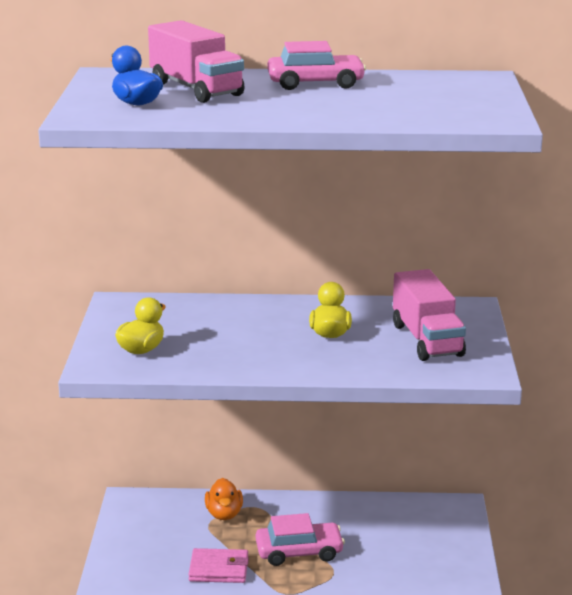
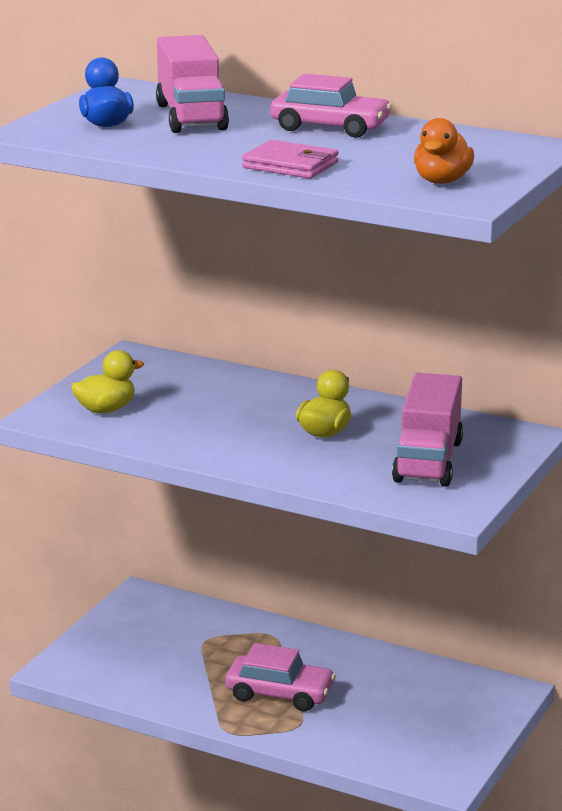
camera: 25 degrees right, 0 degrees up
(219, 569) = (177, 689): pink wallet -> pink wallet (290, 165)
(224, 514) = (231, 634): orange duck -> orange duck (442, 181)

